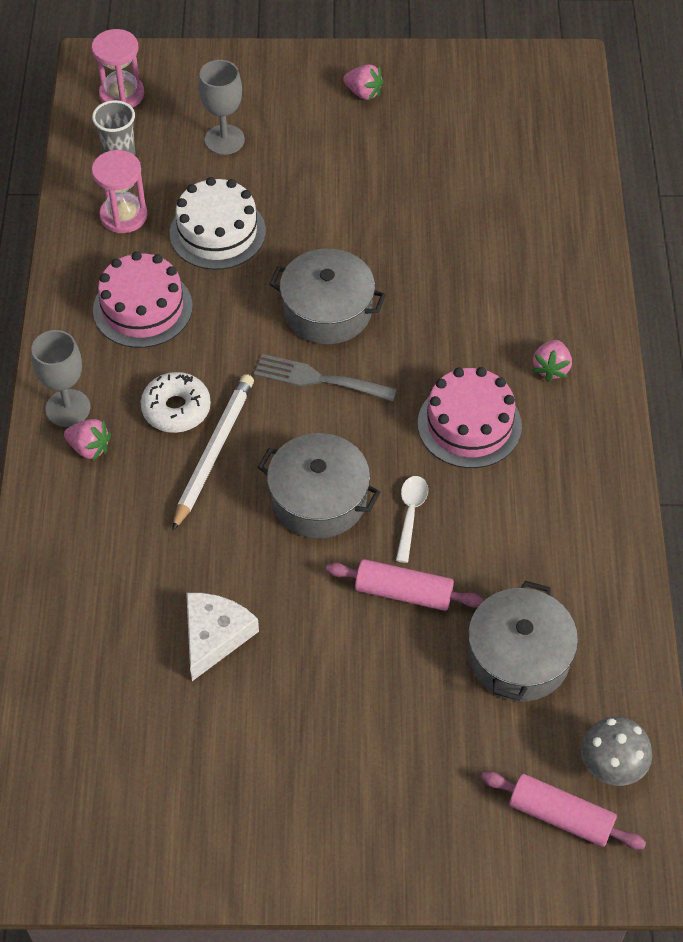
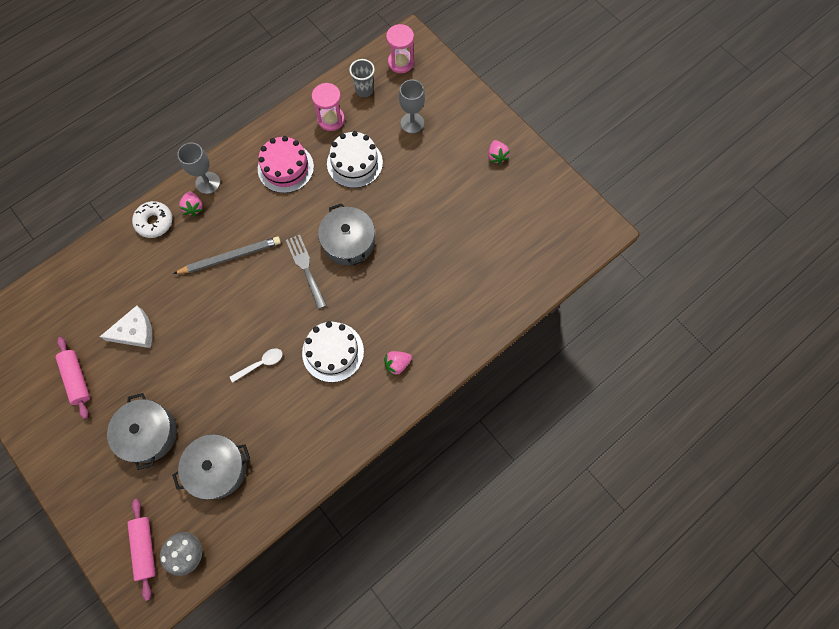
camera: 50 degrees right, 15 degrees up
(176, 409) = (241, 224): white donut -> white donut (154, 222)
(213, 452) = (230, 257): white pencil -> grey pencil
(319, 499) = (239, 319): grey pot -> grey pot (148, 433)
(403, 592) = (215, 392): pink rolling pin -> pink rolling pin (77, 379)
(469, 424) = (333, 352): pink cake -> white cake

